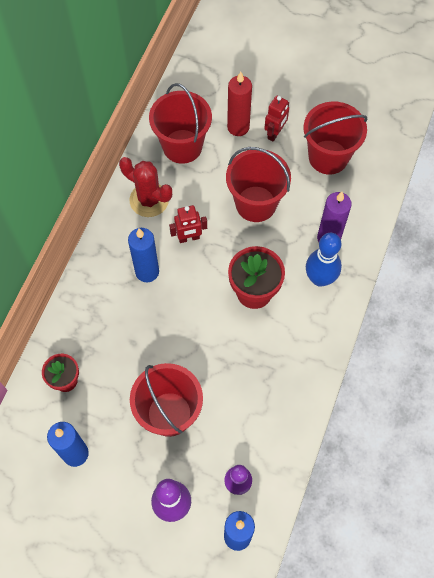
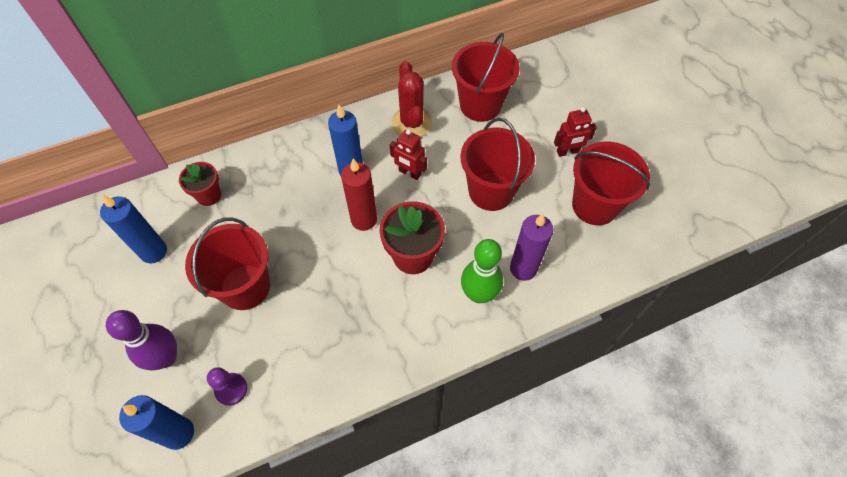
camera: 45 degrees right, 5 degrees down
(238, 127) = (541, 125): red candle -> red candle (364, 219)
(320, 278) = (479, 294): blue bowling pin -> green bowling pin

